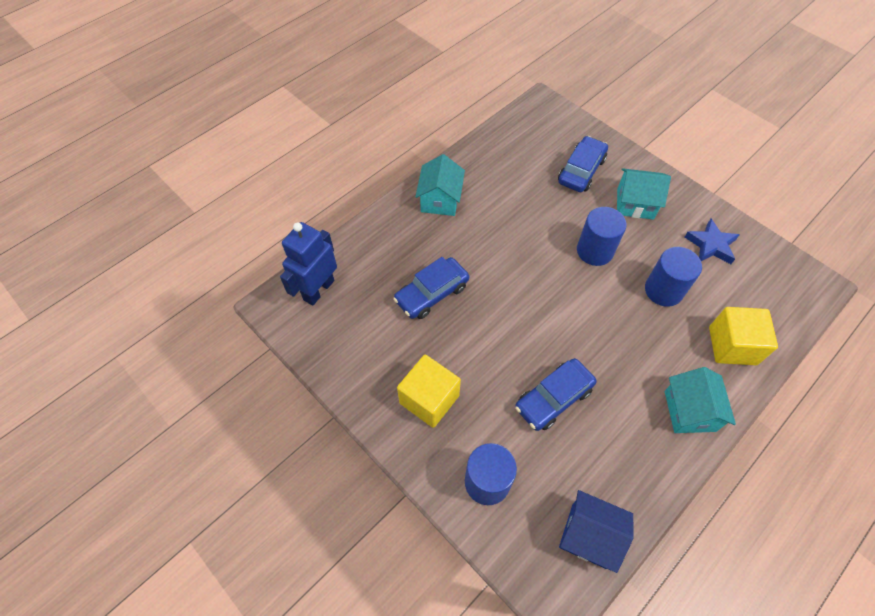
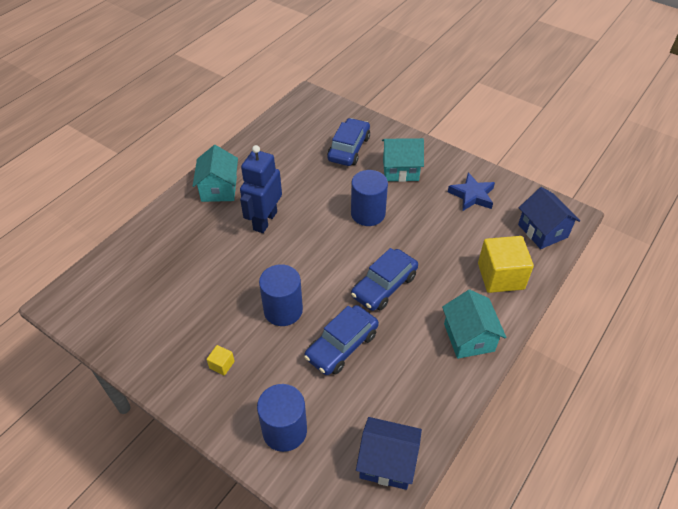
camera: 10 degrees left, 10 degrees down
(318, 290) = (104, 283): blue robot -> blue robot (265, 221)
(429, 399) = (222, 365): yellow cube -> yellow cube, size x0.44
(431, 293) = (217, 271): blue car -> blue car (384, 286)
(663, 290) = (434, 238): blue cylinder -> blue cylinder (283, 310)
(785, 299) = (542, 231): none -> blue house

